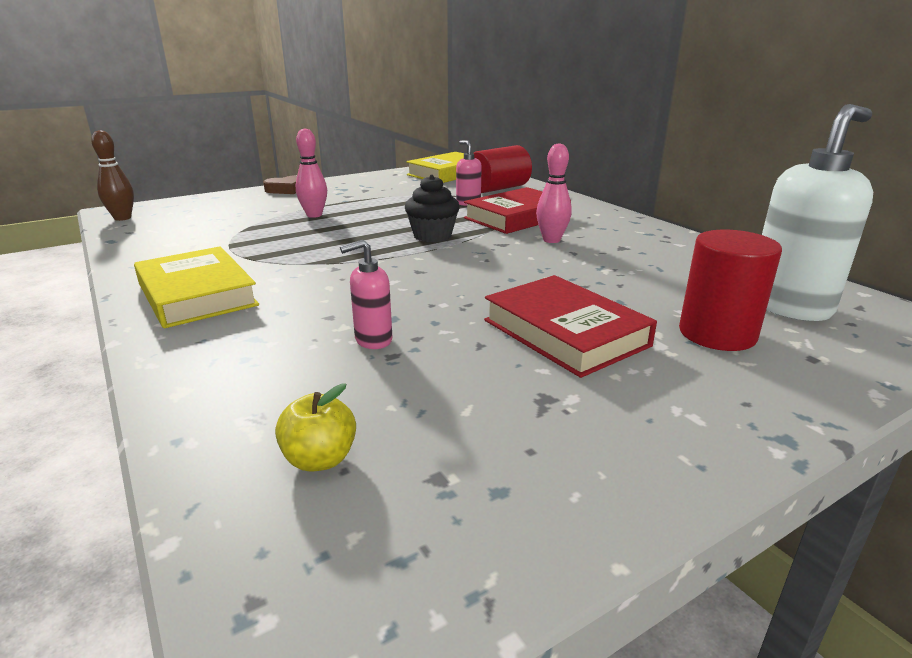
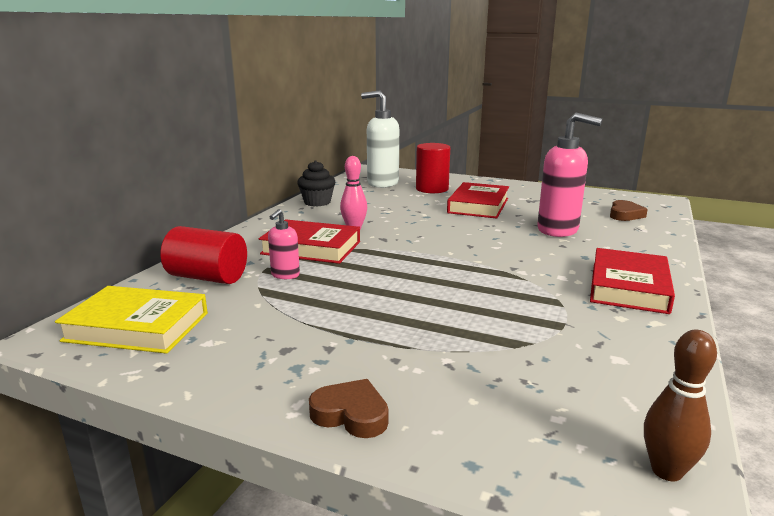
camera: 125 degrees left, 5 degrees down
(196, 294) = (629, 287): yellow book -> red book
(314, 215) = (427, 330): pink bowling pin -> none
(320, 459) = (625, 215): yellow apple -> brown heart
(373, 340) = (558, 230): pink soap dispenser -> pink soap dispenser, size x2.01
(432, 236) = (401, 261): black cupcake -> black cupcake (317, 202)

